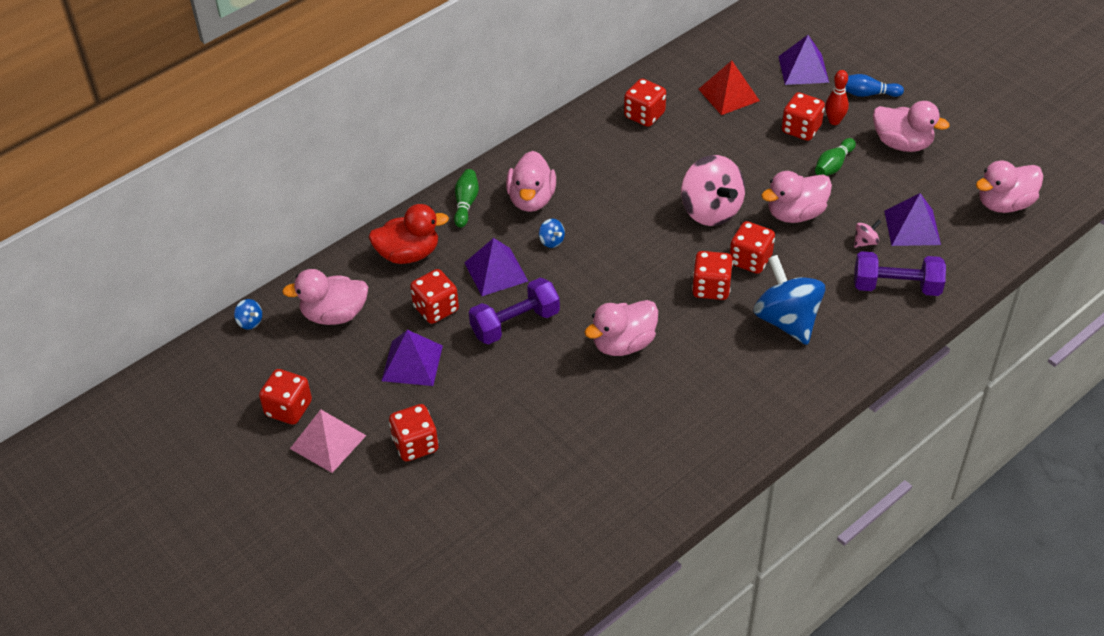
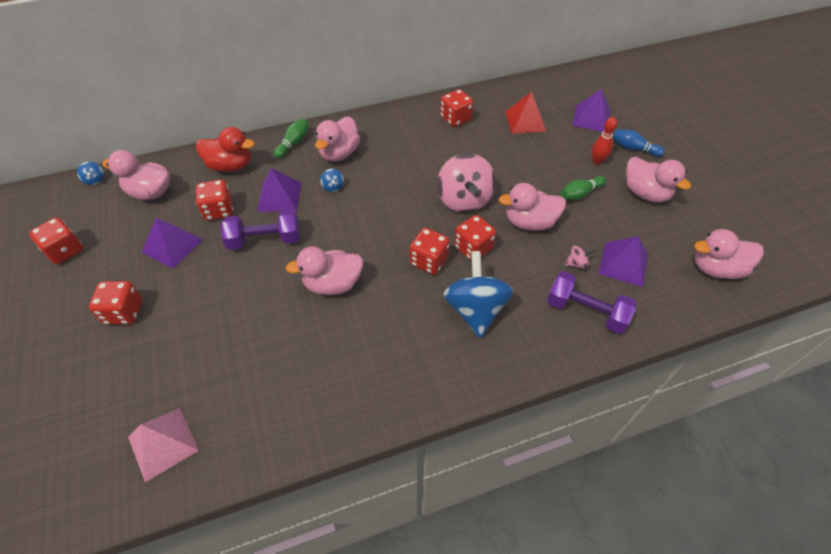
camera: 20 degrees right, 5 degrees up
(328, 442) = (69, 286): pink pyramid -> pink pyramid (163, 443)
(801, 129) = (567, 160): red dice -> none

